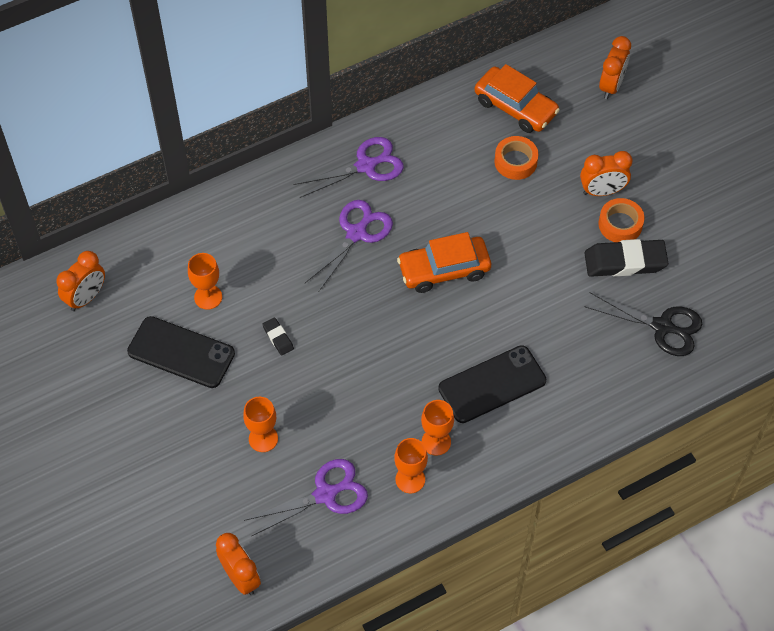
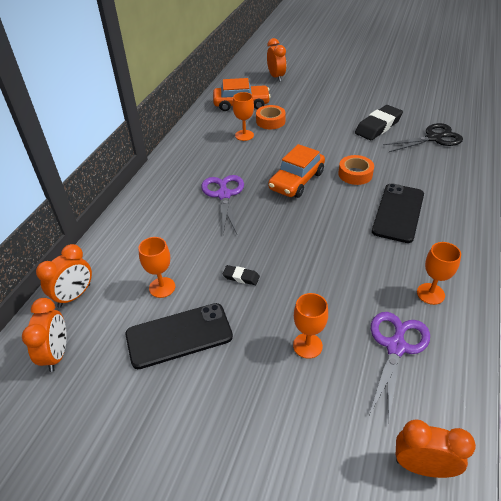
camera: 40 degrees left, 15 degrees down
(366, 165) = (190, 164): purple scissors -> none
(436, 442) = (413, 262): orange goblet -> orange goblet (244, 135)
(602, 191) = (327, 109): orange clock -> orange clock (74, 296)
(620, 224) = (354, 115): orange tape -> orange tape (355, 174)

